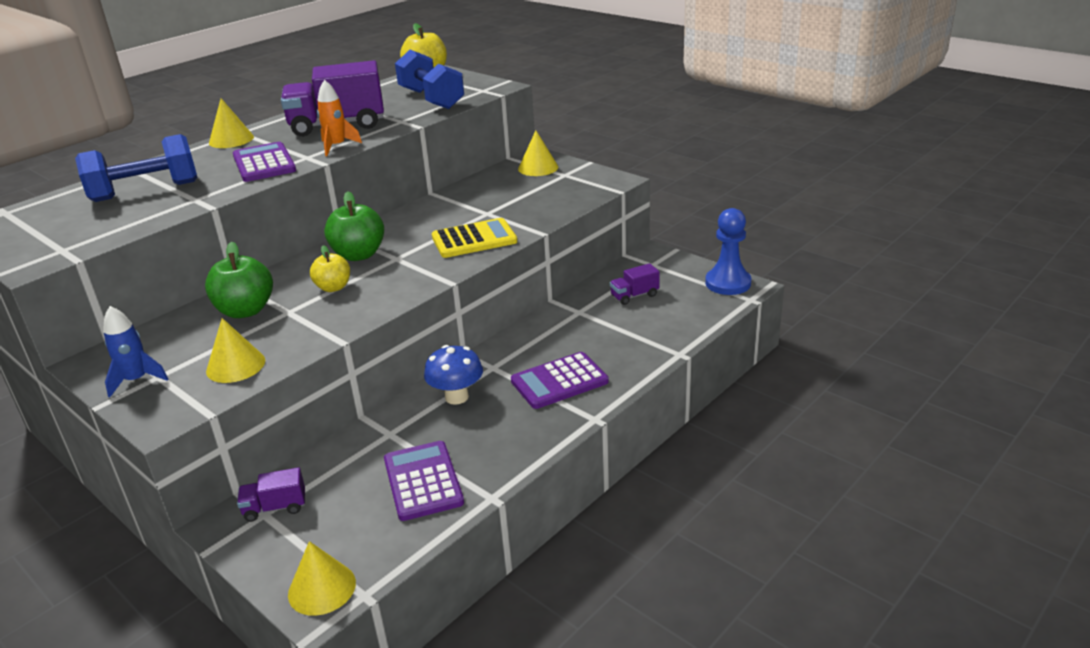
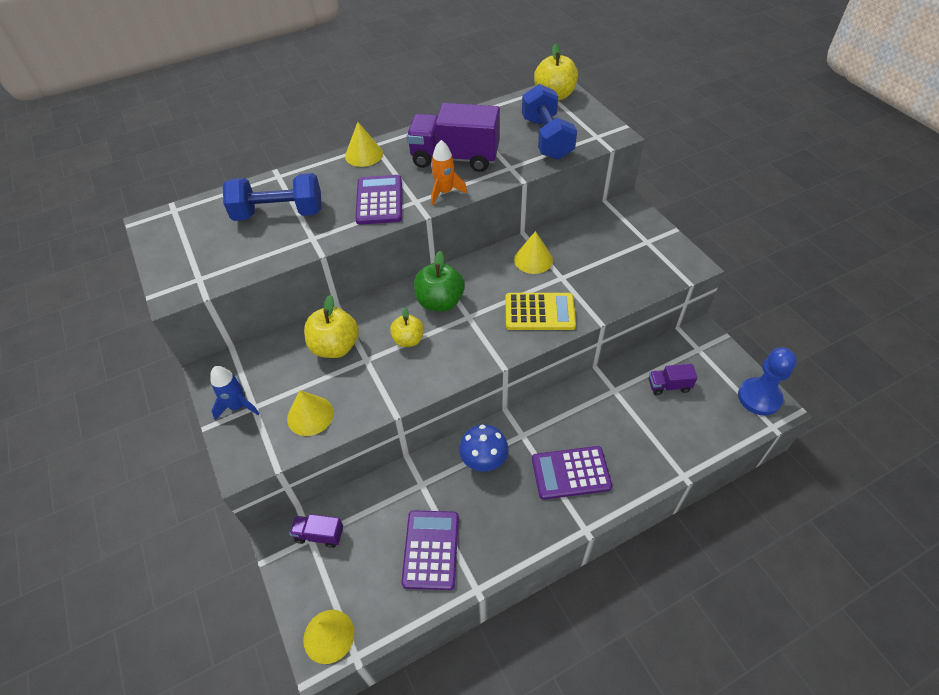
camera: 20 degrees right, 20 degrees up
(246, 311) = (335, 347): green apple -> yellow apple
(538, 168) = (626, 224): yellow cone -> yellow cone (533, 259)

